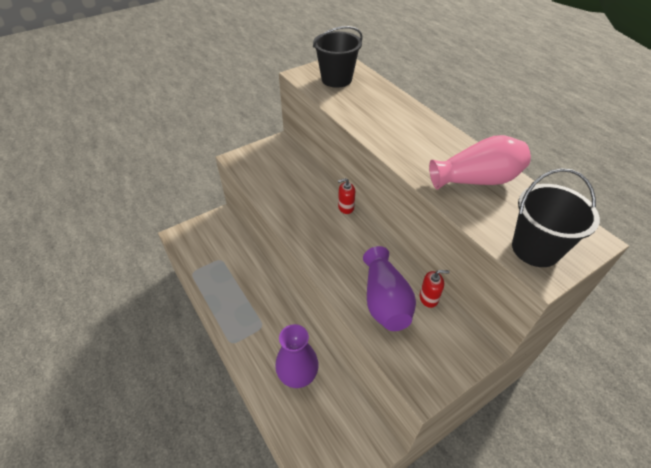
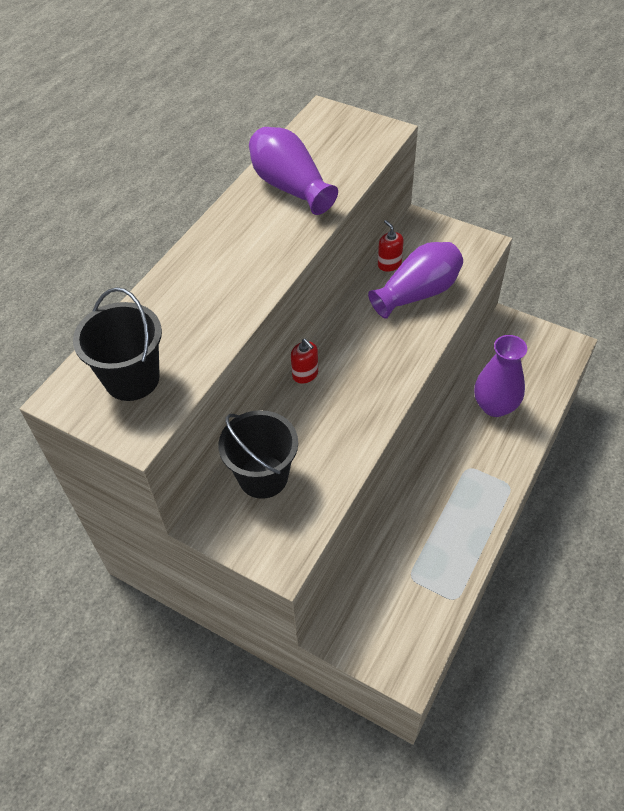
camera: 115 degrees left, 5 degrees up
(476, 180) = (290, 187): pink vase -> purple vase
(535, 249) = (362, 138): black bucket -> black bucket (263, 476)

